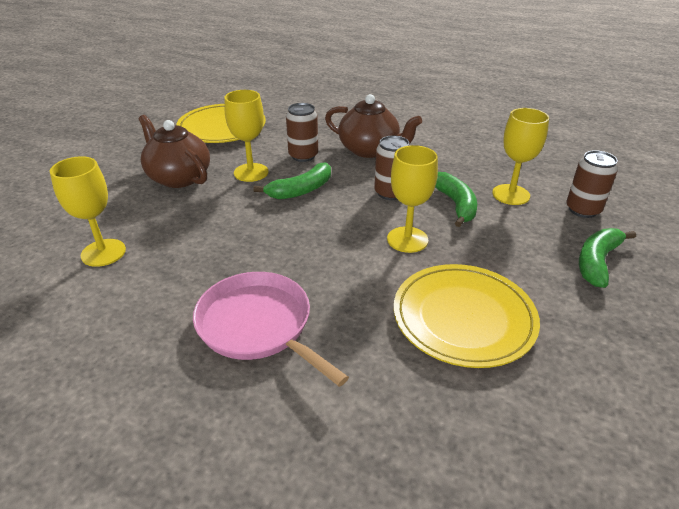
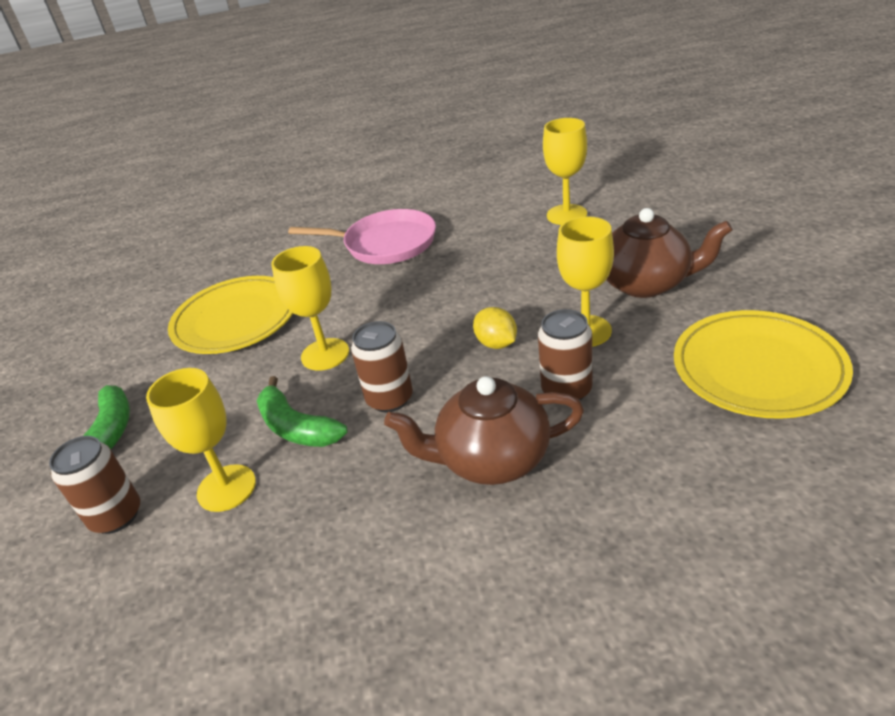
camera: 150 degrees right, 0 degrees up
(301, 190) = (496, 343): green banana -> yellow lemon

